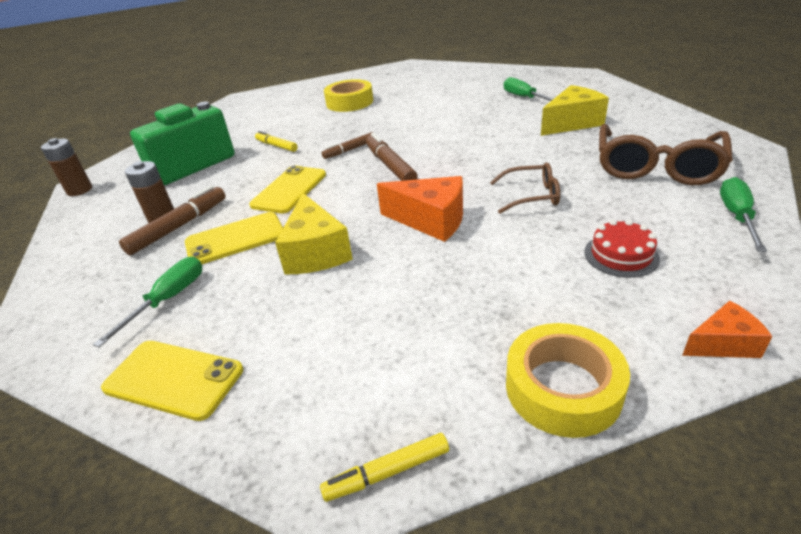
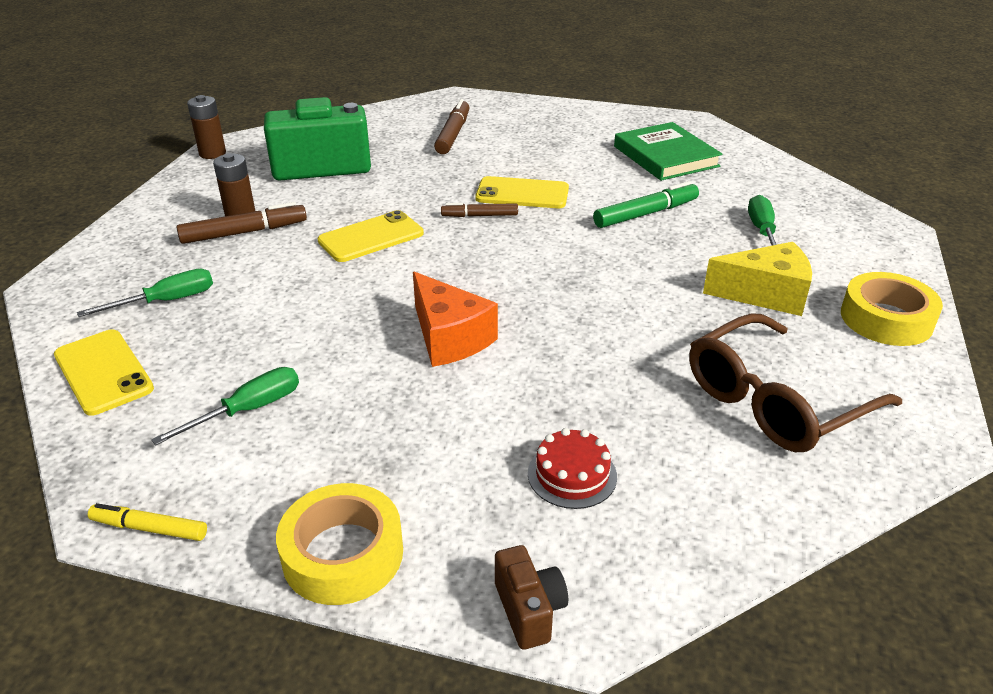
camera: 30 degrees right, 0 degrees up
(235, 239) = (271, 268): yellow phone -> yellow phone (522, 193)
(277, 146) = (419, 178): yellow marker -> none
(315, 252) = (315, 317): yellow cheese -> none
(349, 102) = (556, 151): yellow tape -> yellow tape (886, 319)
(390, 166) = (492, 255): brown marker -> brown marker (453, 134)
(419, 84) = (665, 156): none -> green book
(450, 112) = (645, 214): none -> green marker
(531, 196) = (581, 362): brown glasses -> none
(722, 344) = (529, 610): orange cheese -> brown camera
(737, 216) = (767, 507): green screwdriver -> green screwdriver (248, 410)

